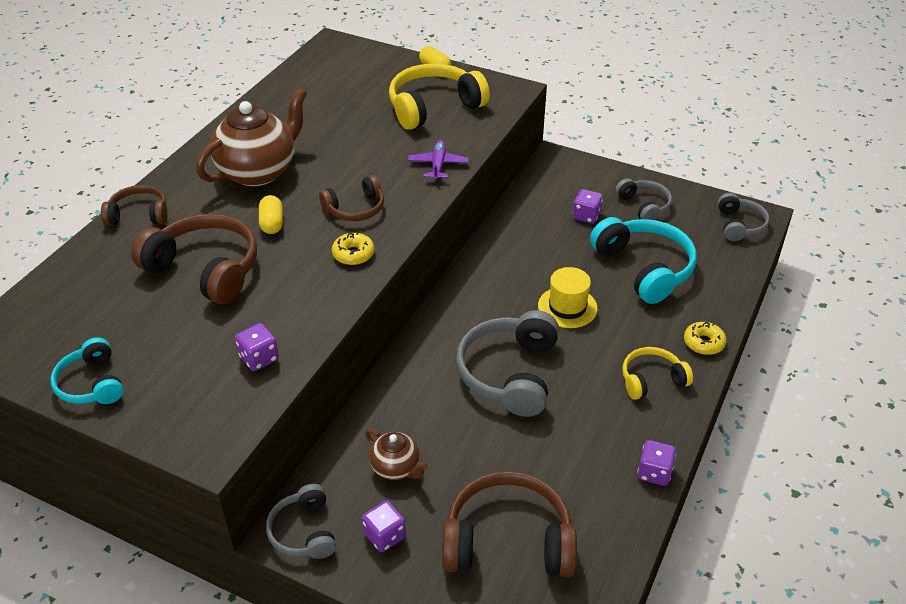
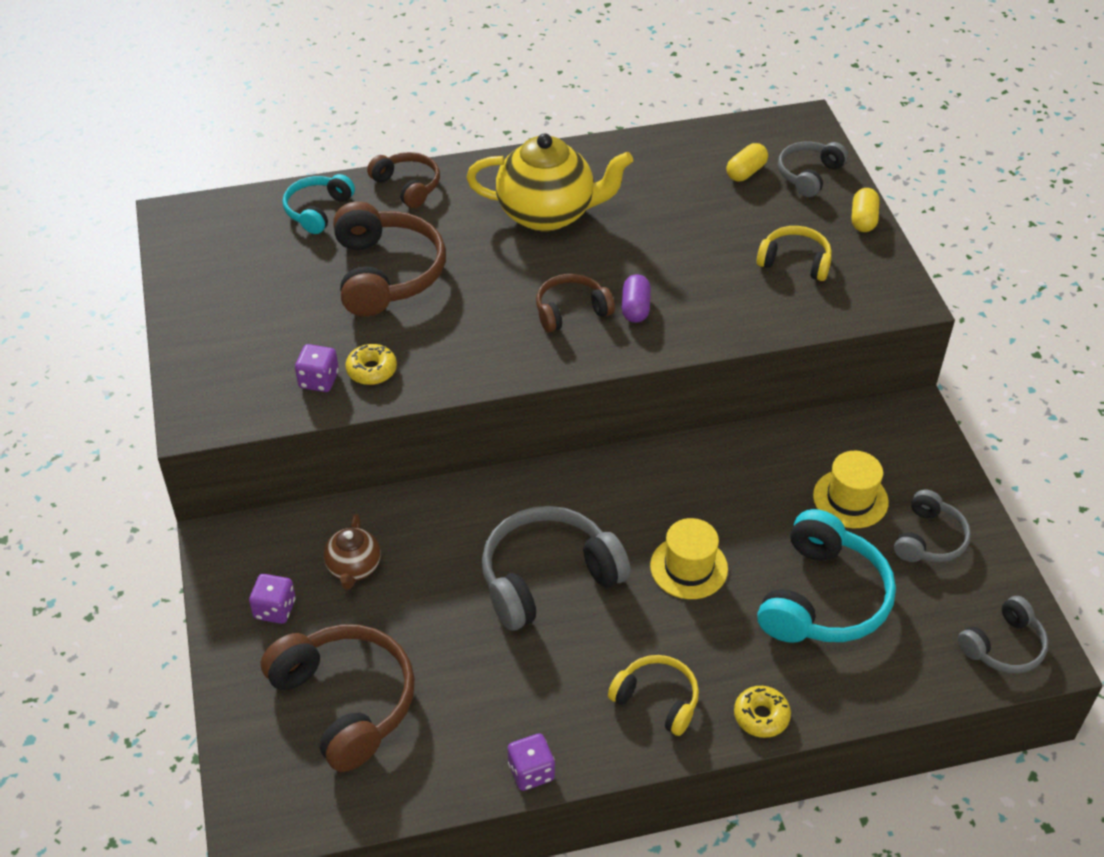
camera: 50 degrees right, 5 degrees up
(91, 384) = (198, 304): turquoise headphones -> turquoise headphones (318, 210)
(258, 171) = (548, 213): brown teapot -> yellow teapot
(272, 223) = (489, 271): yellow capsule -> yellow capsule (746, 172)
(304, 531) = (233, 552): grey headphones -> grey headphones (808, 175)
(353, 254) = (508, 351): yellow donut -> yellow donut (371, 370)
(355, 209) = (571, 311): brown headphones -> brown headphones turned 135 degrees clockwise
(389, 183) = (635, 308): none -> purple capsule
(434, 107) = (795, 261): yellow headphones -> yellow headphones, size x0.58
(438, 165) = (705, 324): purple plane -> none
(586, 216) = (850, 499): purple dice -> yellow hat

